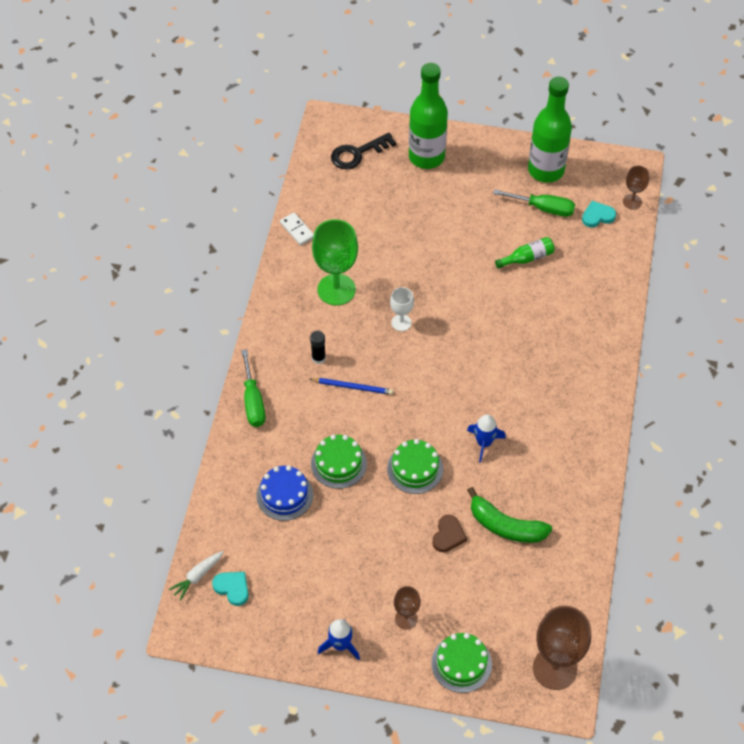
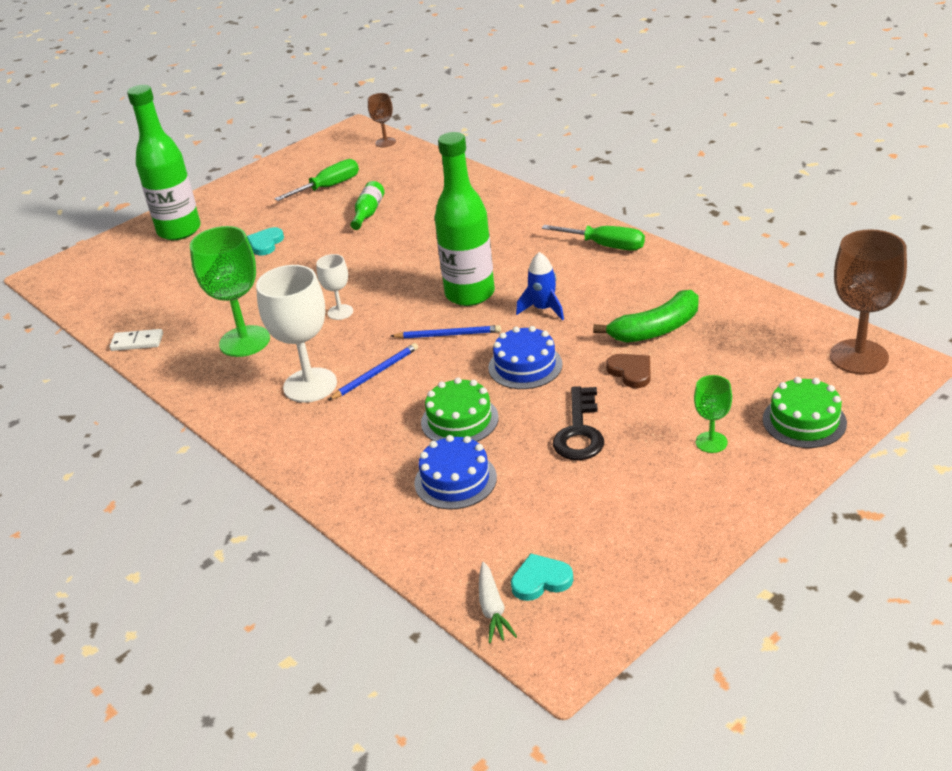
camera: 50 degrees left, 20 degrees down
(253, 401) = (303, 458): green screwdriver -> green screwdriver (605, 246)
(318, 358) = (310, 385): black glue stick -> white goblet
(340, 645) = (704, 510): blue rocket -> none
(357, 153) = (111, 270): black key -> black key (579, 431)
(406, 618) = (711, 442): brown goblet -> green goblet
(415, 469) = (525, 366): green cake -> blue cake
(418, 403) = (448, 335): none -> blue pencil
(546, 170) = (291, 173): green bottle -> green bottle (470, 294)
(597, 216) = (376, 163): turquoise heart -> turquoise heart (265, 243)

